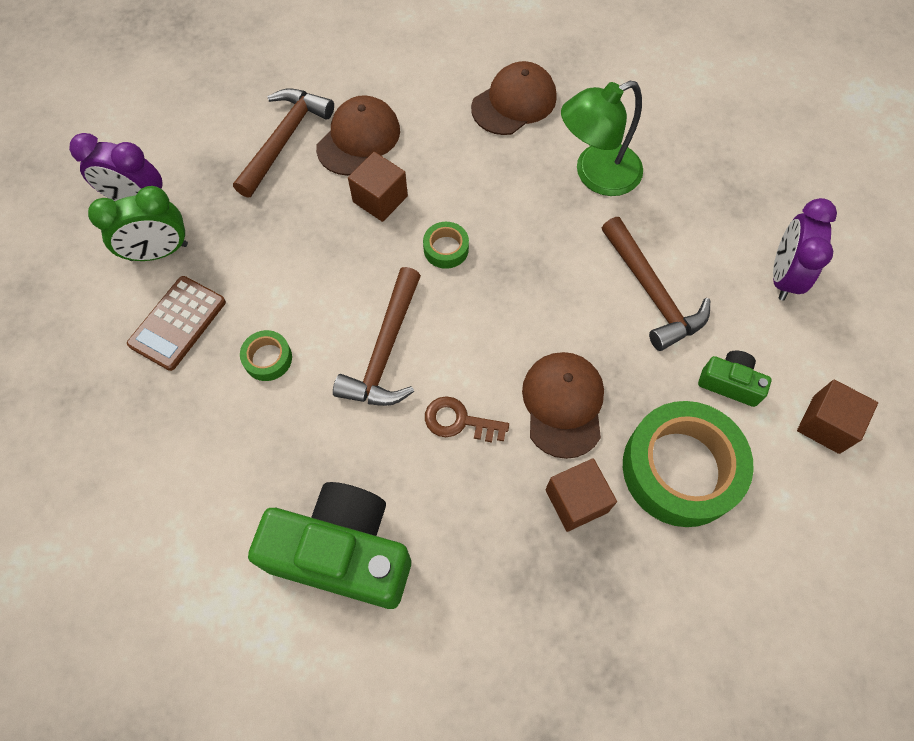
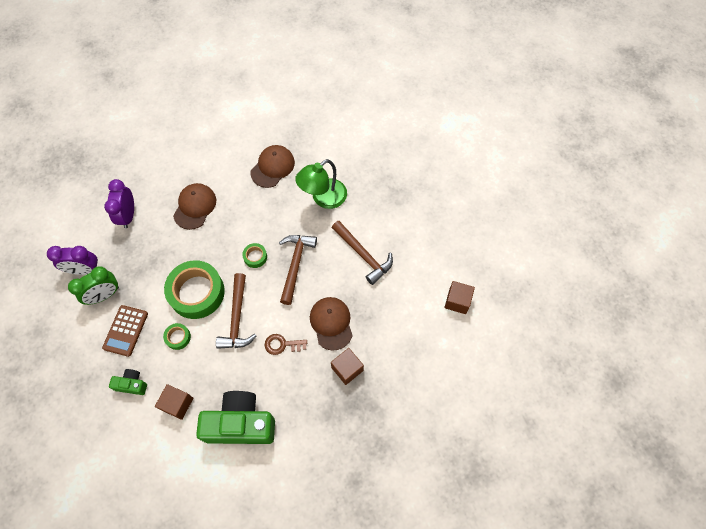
camera: 15 degrees left, 0 degrees up
(284, 140) = (155, 217): brown hammer -> brown hammer (295, 265)
(380, 199) = (214, 238): brown cube -> brown cube (177, 404)
(680, 469) = (393, 340): green tape -> green tape (197, 292)
(729, 383) = (409, 292): green camera -> green camera (132, 384)
(783, 276) = (426, 230): purple clock -> purple clock (128, 215)

